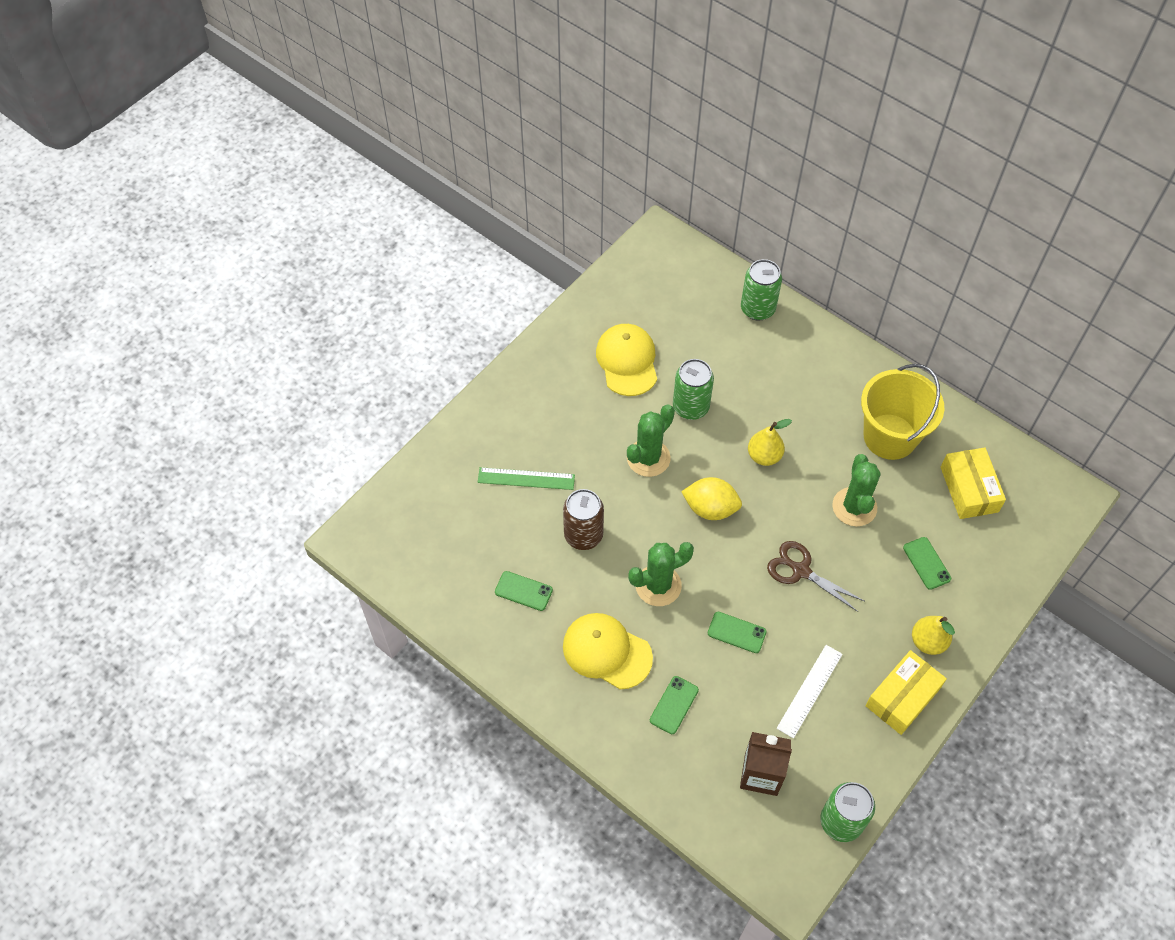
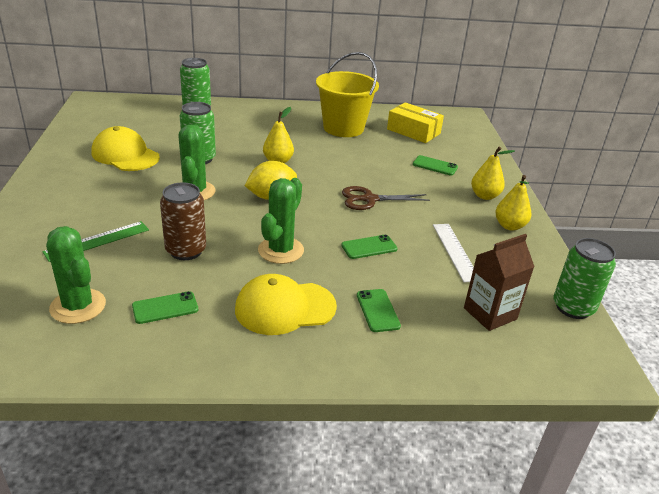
camera: 45 degrees left, 25 degrees down
(854, 507) = (363, 160): green cactus -> green cactus (78, 306)
(902, 697) = (509, 226): yellow box -> yellow pear

